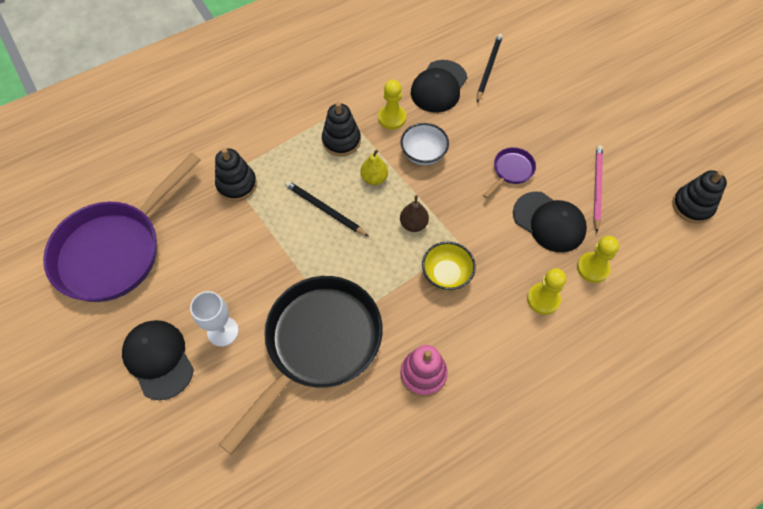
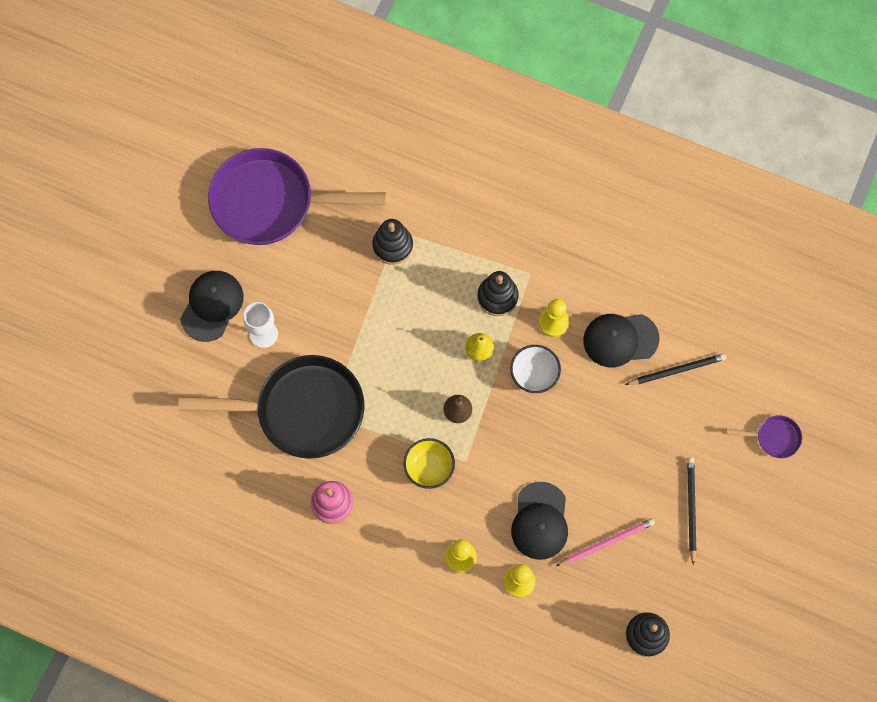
camera: 55 degrees right, 10 degrees up
(325, 209) = (420, 332): black pencil -> black pencil (691, 509)
(511, 171) = (570, 459): purple pan -> purple pan (774, 438)

